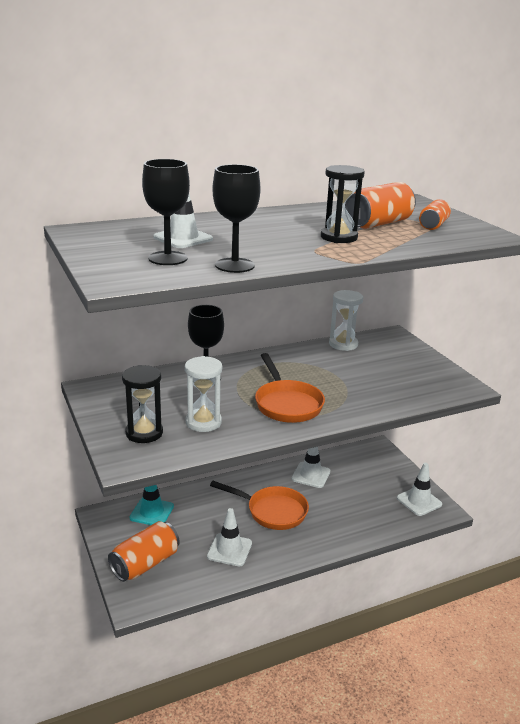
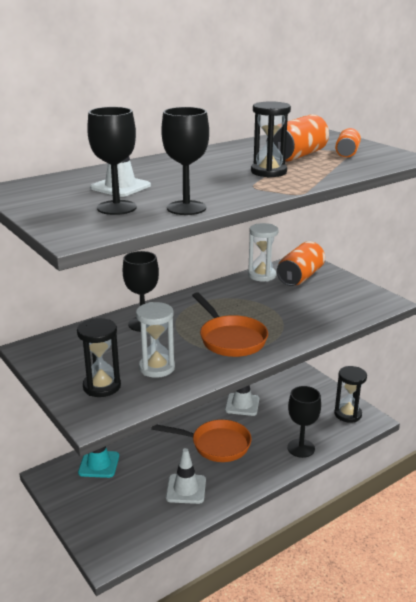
camera: 10 degrees left, 0 degrees up
(145, 564) = (107, 517): orange can -> orange can (300, 277)
(358, 528) = (301, 448): none -> black goblet
(419, 501) = (347, 414): white traffic cone -> black hourglass

